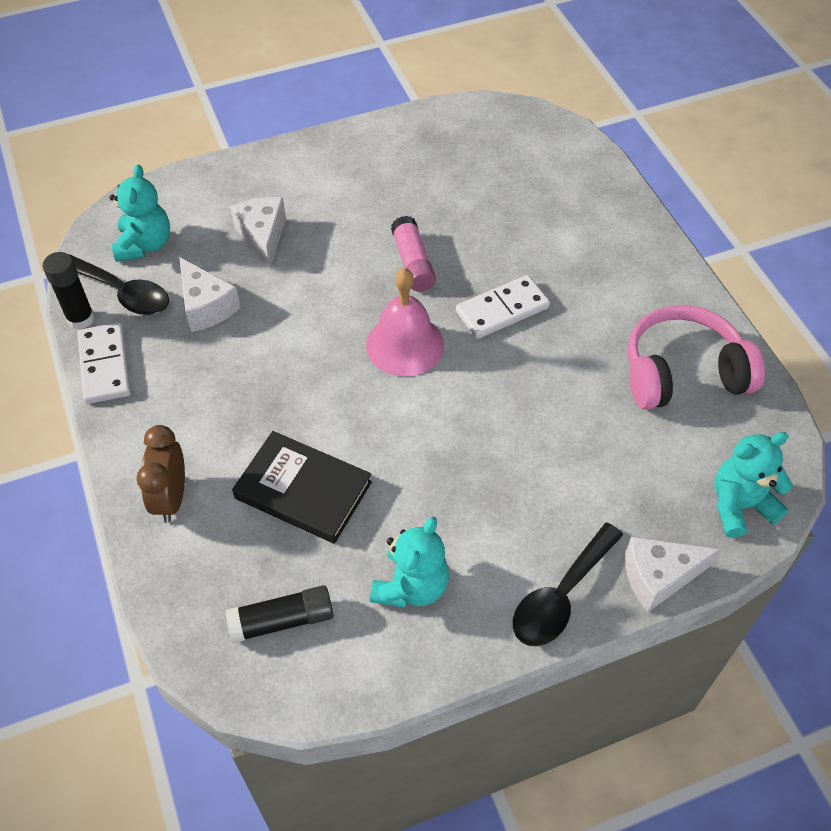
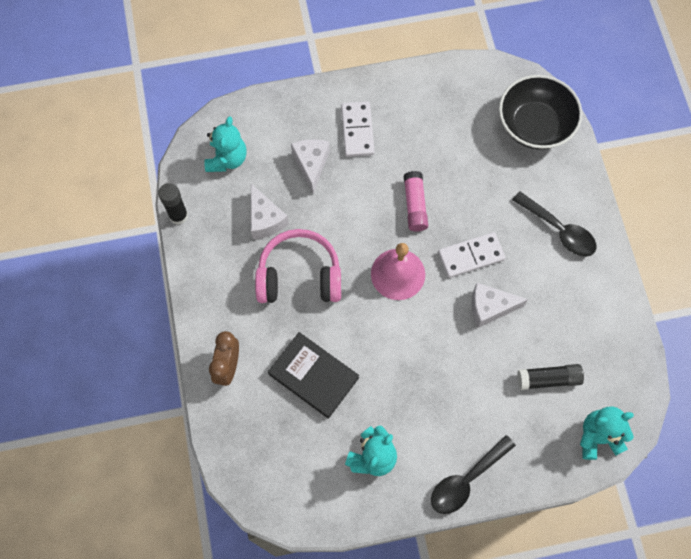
camera: 10 degrees right, 15 degrees up
(104, 365) = (192, 257): white domino -> white domino (357, 130)
(123, 293) = (209, 198): black spoon -> black spoon (559, 230)
(282, 620) = (288, 465): black glue stick -> black glue stick (548, 379)
(552, 157) = (534, 125): none -> black bowl
(658, 577) = (531, 478): white cheese -> white cheese (490, 308)
(683, 373) = (586, 329): pink headphones -> pink headphones (299, 276)

